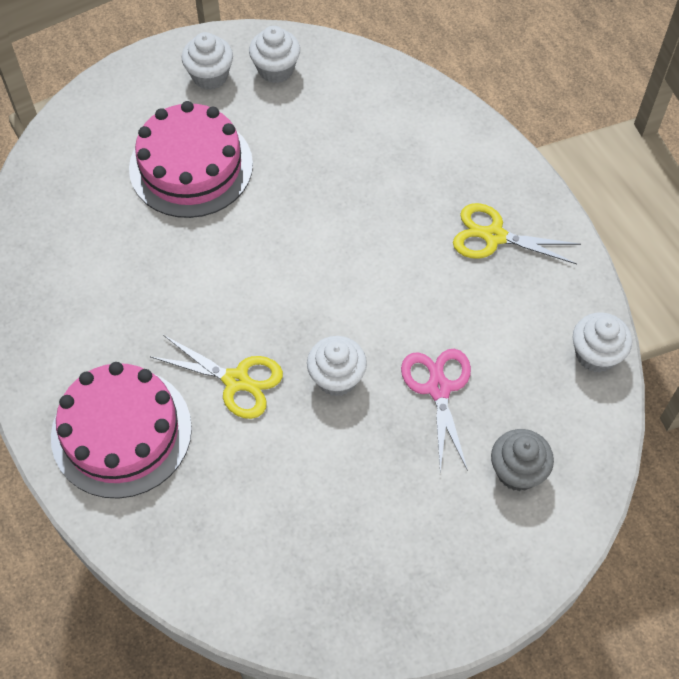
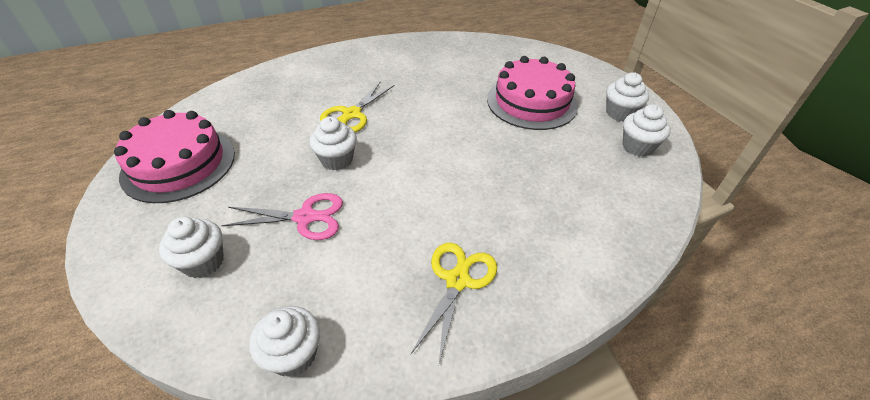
camera: 95 degrees right, 15 degrees down
(121, 432) = (333, 72): pink cake -> pink cake (179, 164)
(517, 471) = (203, 262): grey cupcake -> white cupcake

